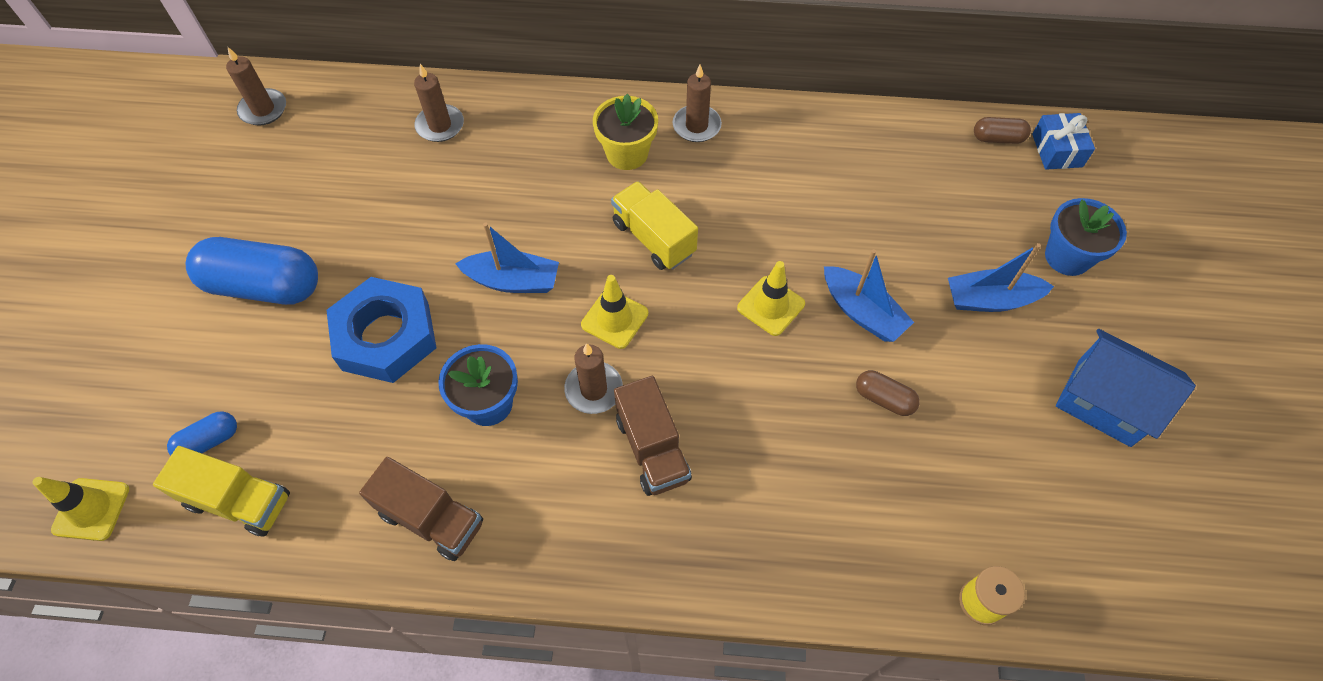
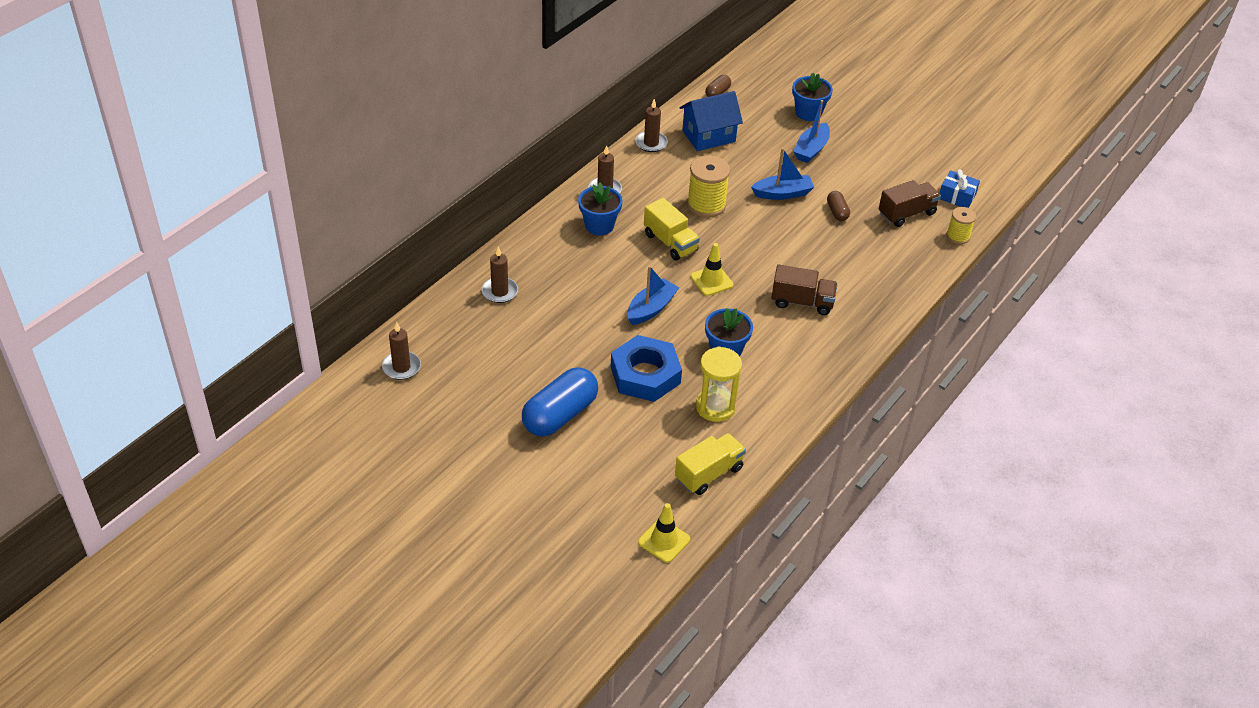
camera: 60 degrees left, 15 degrees down
(209, 441) = (657, 474): blue capsule -> none
(371, 445) = (715, 407): none -> yellow hourglass
(431, 519) = (779, 399): brown truck -> brown truck (906, 214)
(593, 389) = (749, 308): brown candle -> brown candle (651, 143)
(627, 153) = (599, 225): yellow flower pot -> blue flower pot
(654, 238) = (670, 242): yellow truck -> yellow truck turned 120 degrees counterclockwise
(760, 239) = (706, 205): none -> yellow spool
(771, 306) = (752, 222): yellow traffic cone -> none
(884, 399) = (837, 212): brown capsule -> brown capsule turned 75 degrees counterclockwise
(1057, 150) = (743, 79): blue gift -> blue gift (957, 196)
(1103, 402) = (893, 147): blue house -> blue house (708, 136)

